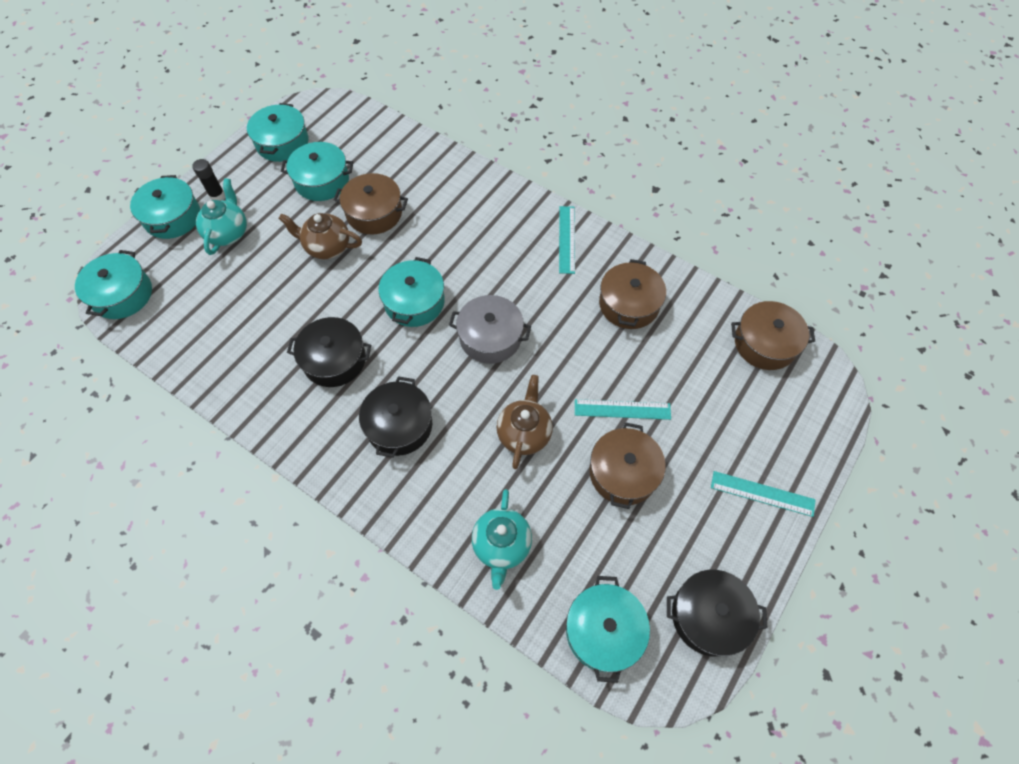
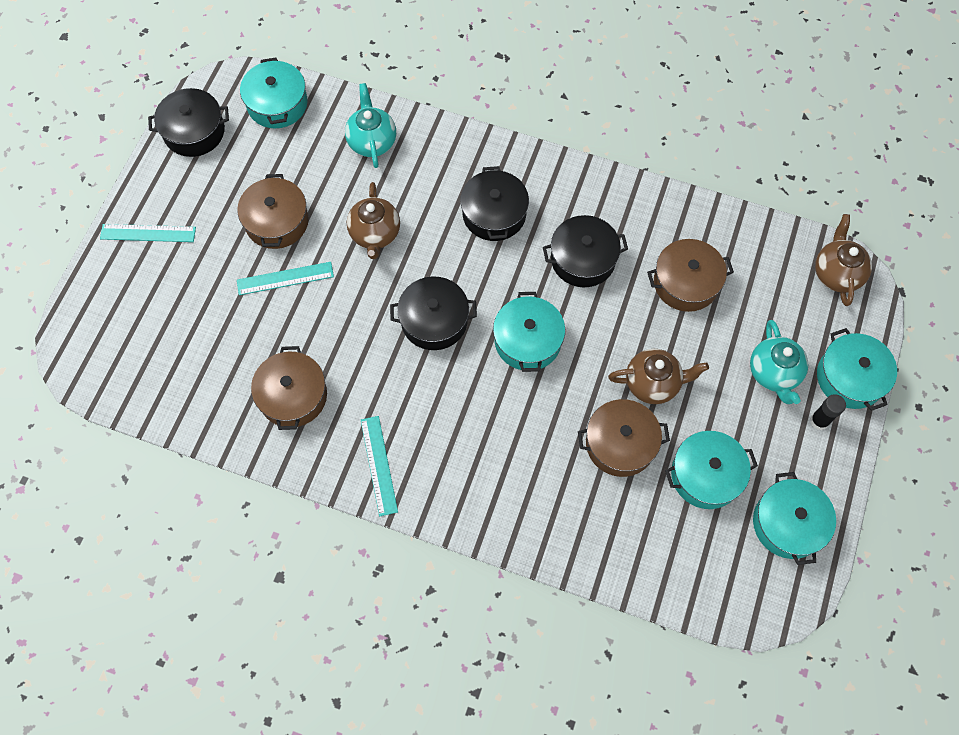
camera: 165 degrees right, 5 degrees up
(122, 294) = (836, 273): turquoise pot -> brown teapot
(490, 337) = (434, 320): grey pot -> black pot
(765, 343) = (140, 384): brown pot -> brown pot (686, 283)

